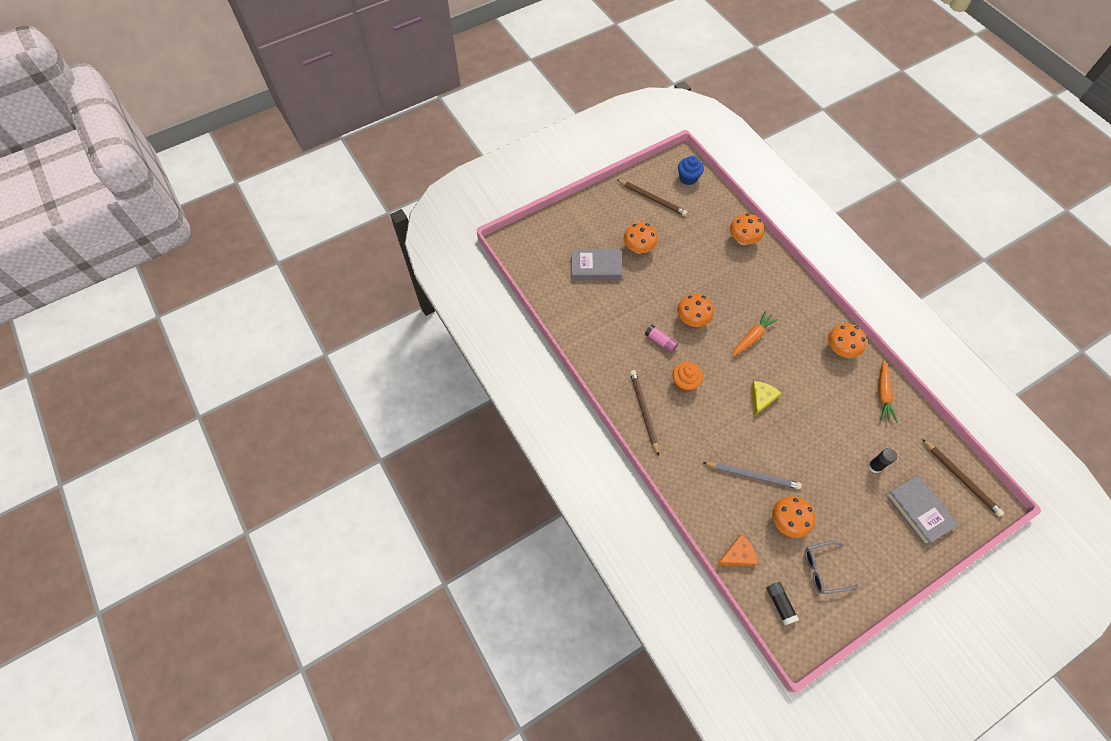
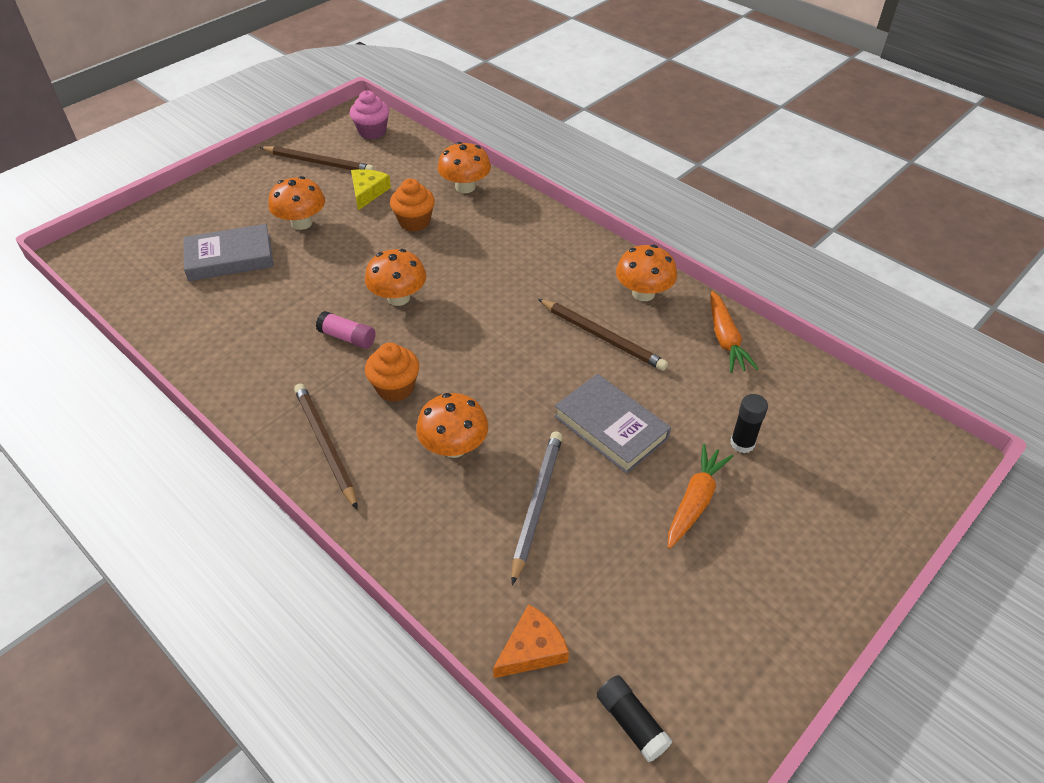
camera: 15 degrees left, 15 degrees down
(688, 178) = (372, 132): blue cupcake -> pink cupcake
(707, 262) = (414, 222): none -> orange cupcake
(752, 337) = (500, 303): orange carrot -> orange carrot (695, 501)
(752, 475) = (536, 504): grey pencil -> grey pencil turned 75 degrees counterclockwise
(761, 398) = (530, 384): yellow cheese -> yellow cheese (368, 192)
(787, 521) = (614, 566): orange mushroom -> orange mushroom (454, 447)
(823, 569) = (699, 635): grey glasses -> none
(919, 510) = (835, 494): grey book -> grey book (611, 427)
(961, 478) = (885, 430): brown pencil -> brown pencil (602, 336)

